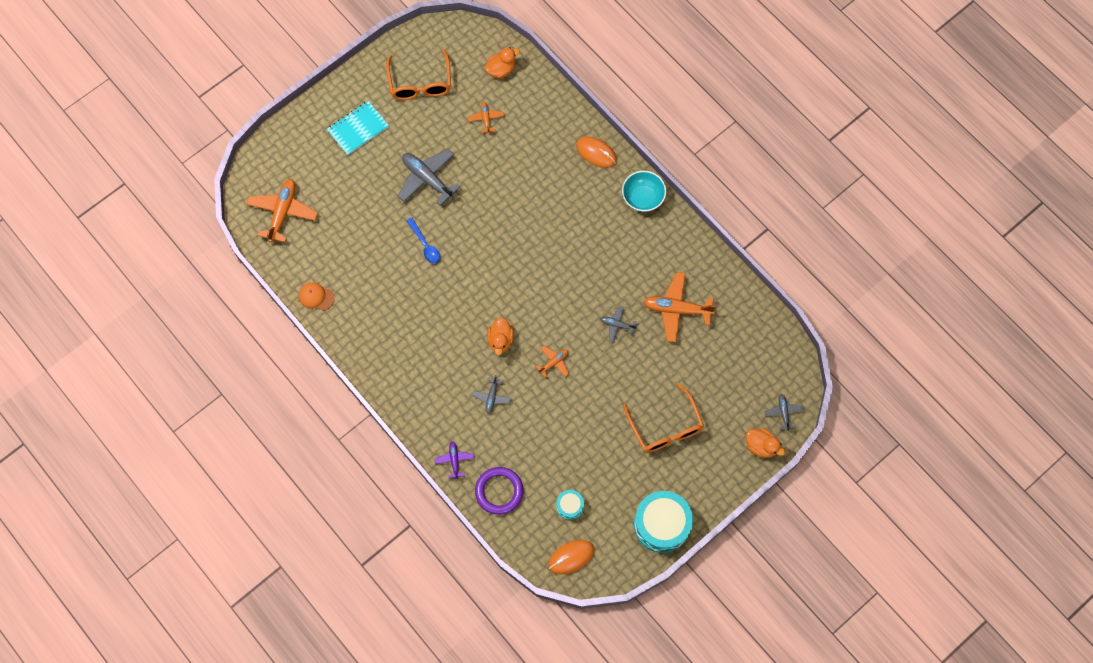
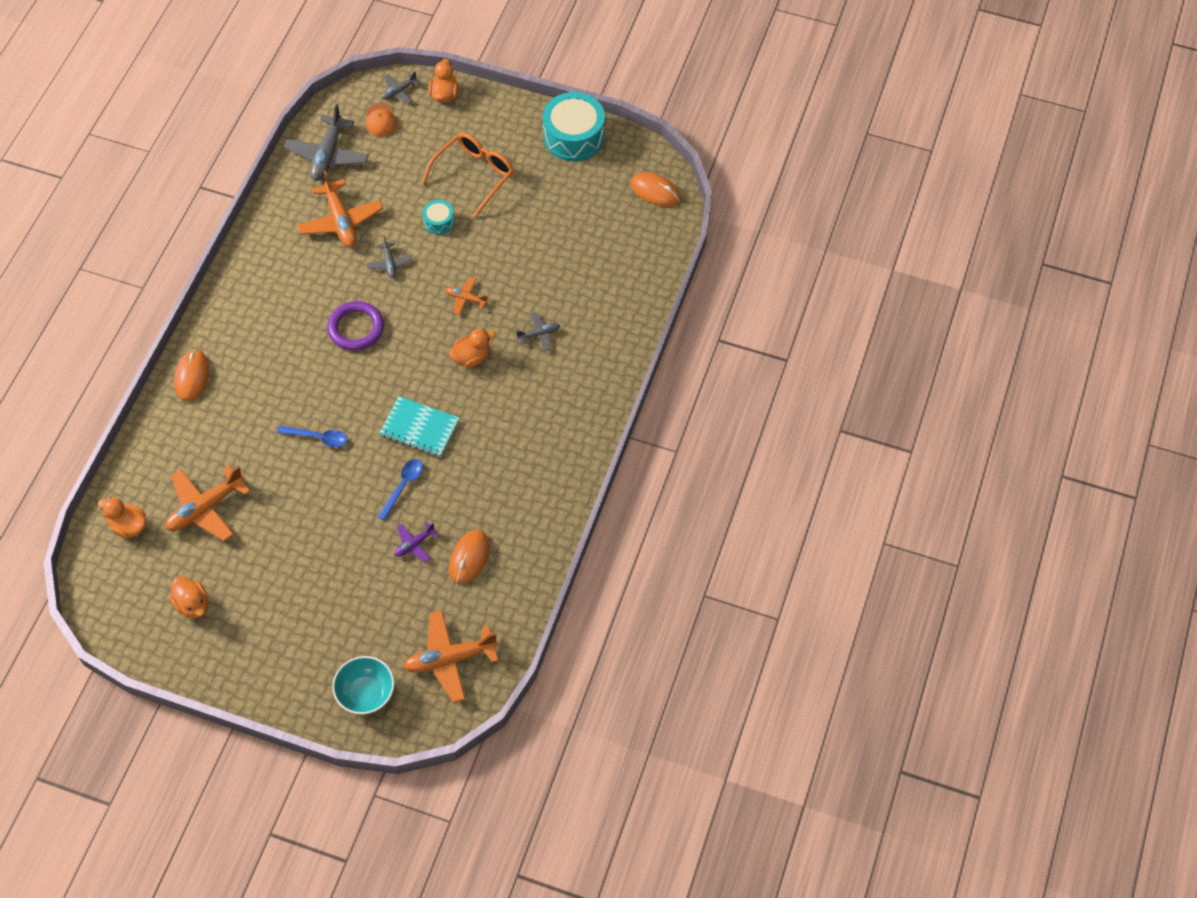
camera: 120 degrees left, 10 degrees down
(316, 297) = (532, 562): orange cap -> orange cap (380, 120)
(345, 259) = (469, 557): none -> orange mouse
(358, 129) = (292, 639): turquoise notebook -> turquoise notebook (420, 428)
(420, 83) = (193, 604): orange glasses -> orange duck
(427, 179) = (318, 528): grey plane -> grey plane (328, 155)
(454, 460) = (627, 333): purple plane -> purple plane (414, 544)
(486, 119) = (205, 508): orange plane -> orange plane, size x1.92
(497, 209) = (318, 437): none -> blue spoon
(499, 491) = (632, 279): purple ring -> purple ring (356, 328)
(570, 506) = (606, 215): turquoise drum -> turquoise drum (439, 221)
(642, 198) = (225, 308): turquoise bowl -> turquoise bowl (366, 693)

